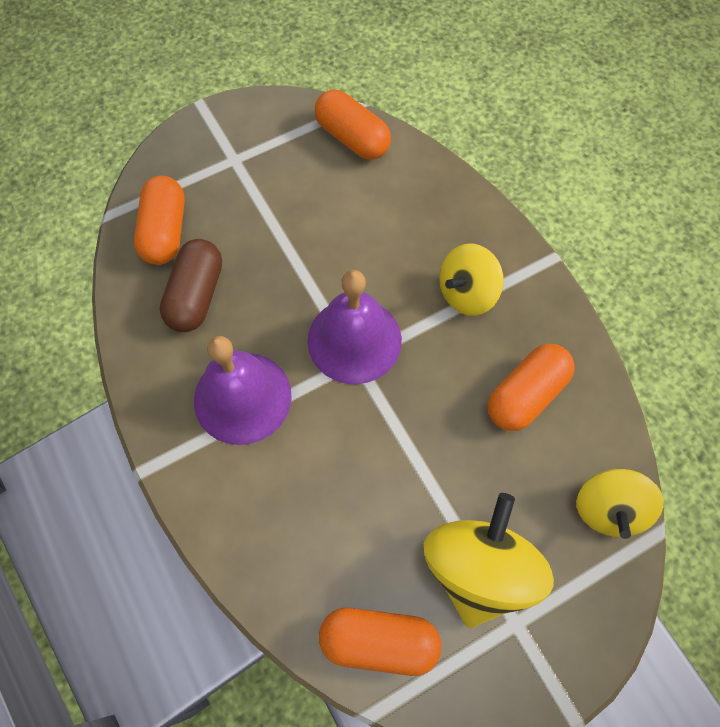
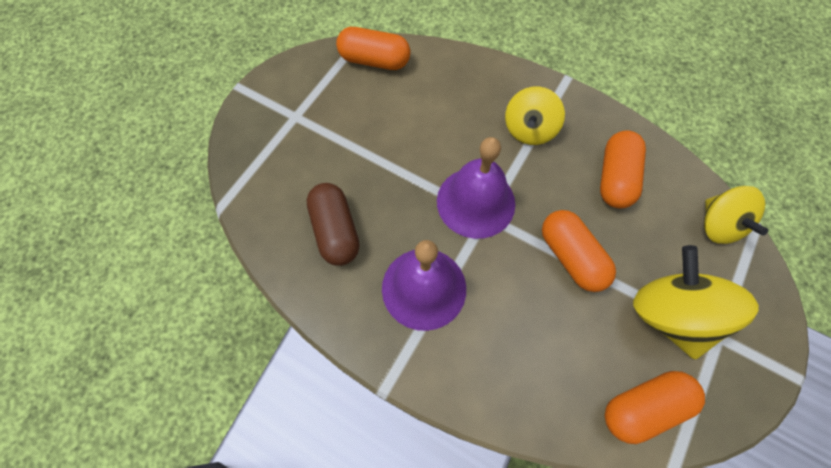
camera: 30 degrees left, 0 degrees up
(165, 231) = (277, 195): orange capsule -> orange capsule (571, 257)

